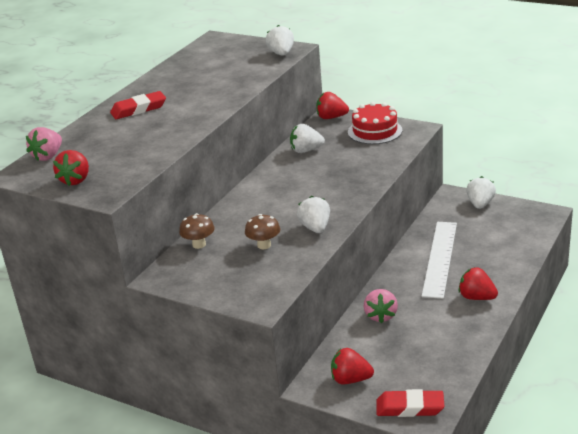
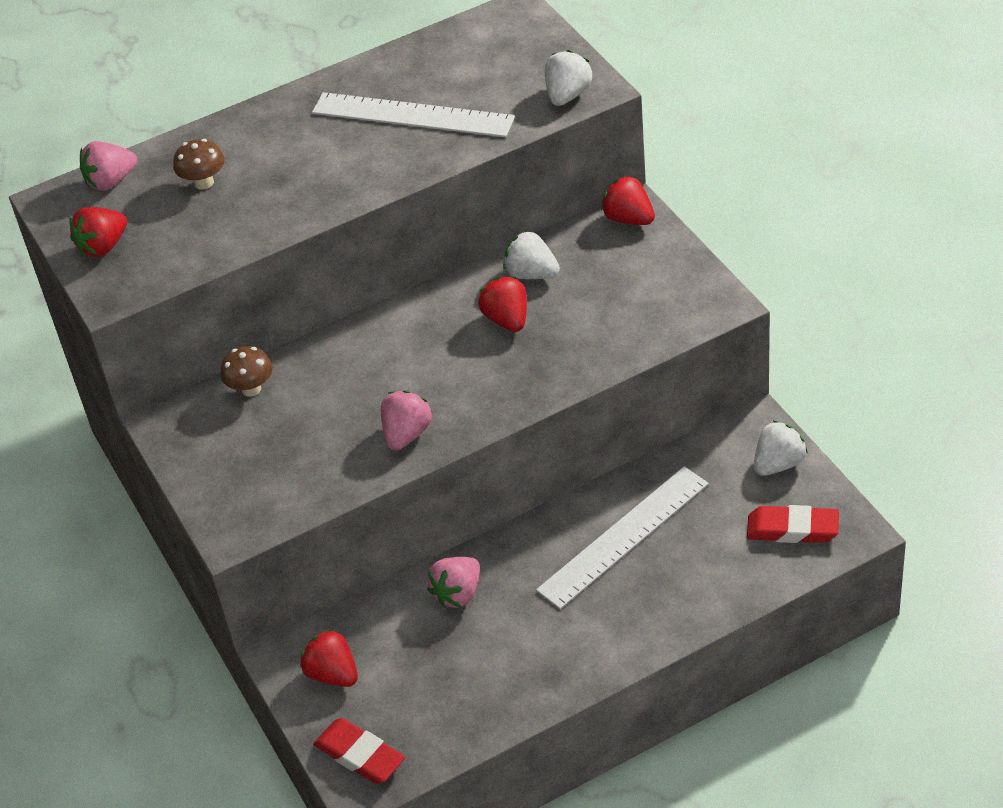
camera: 35 degrees right, 15 degrees up
(139, 109) = (285, 135): red eraser -> red eraser (792, 529)
(205, 82) = (412, 115): none -> white ruler
(264, 245) = (321, 432): brown mushroom -> brown mushroom (204, 183)
(315, 228) = (407, 434): white strawberry -> pink strawberry
(375, 131) = (659, 279): red cake -> none
(476, 297) = (603, 631): red strawberry -> red strawberry (507, 319)

